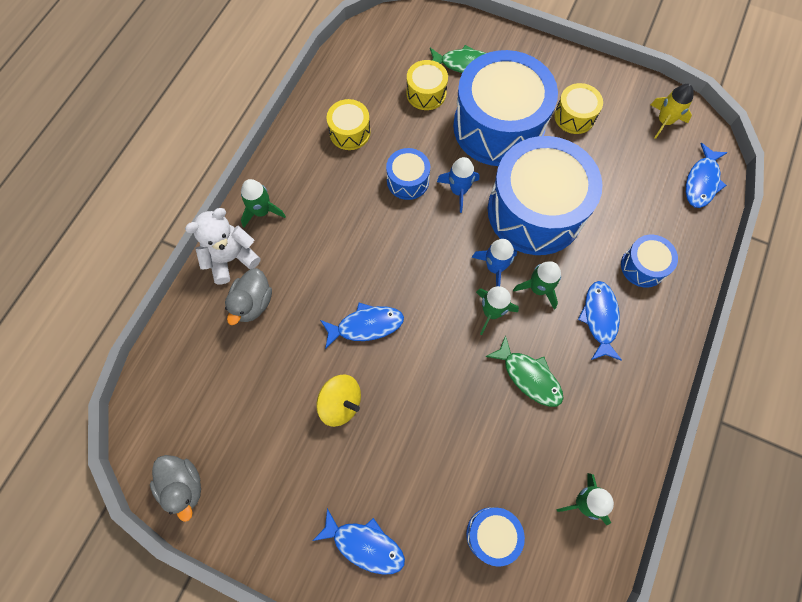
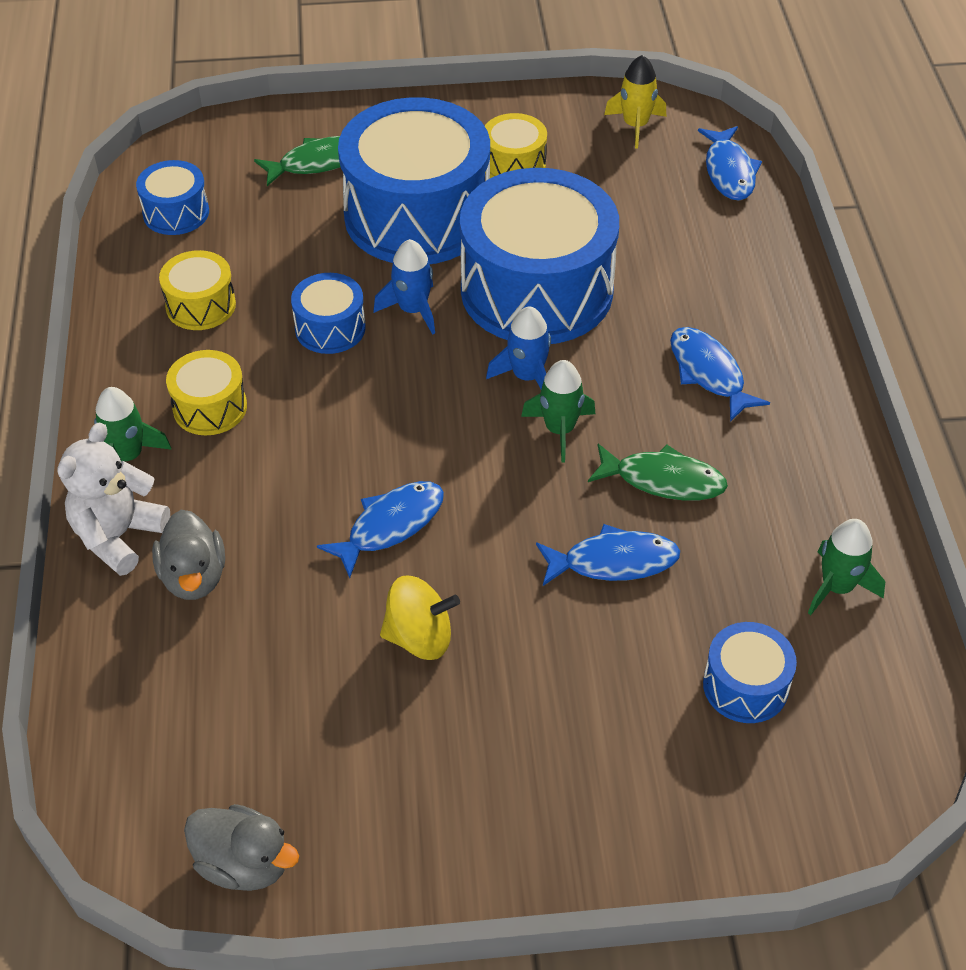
camera: 30 degrees left, 20 degrees down
(364, 544) = (577, 791): blue fish -> blue fish (613, 562)
(426, 93) = (284, 216): yellow drum -> yellow drum (210, 407)
(538, 288) = (604, 375): green rocket -> none
(643, 266) = (722, 292): blue drum -> blue drum (176, 213)

